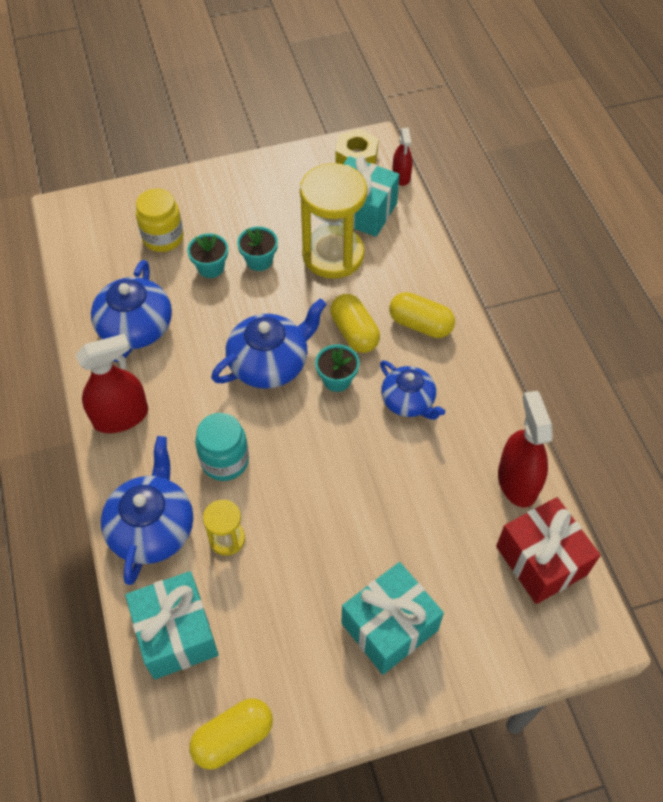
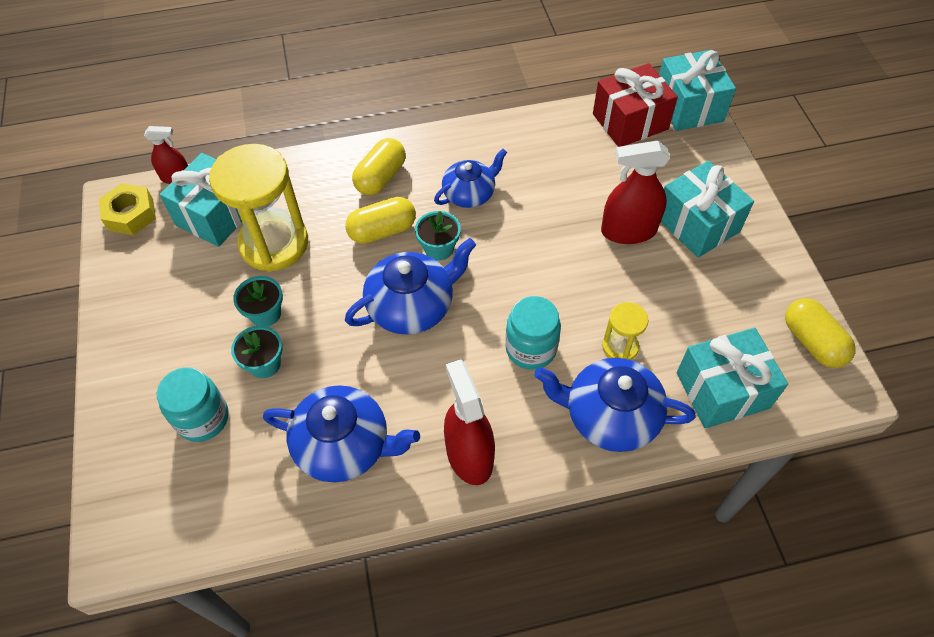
camera: 85 degrees left, 0 degrees up
(163, 238) = (203, 418): yellow jar -> turquoise jar
(270, 363) = (412, 306): blue teapot -> blue teapot turned 90 degrees clockwise
(517, 482) = (557, 127): red spray bottle -> red spray bottle (628, 231)
(581, 632) = (688, 106): none -> turquoise gift

